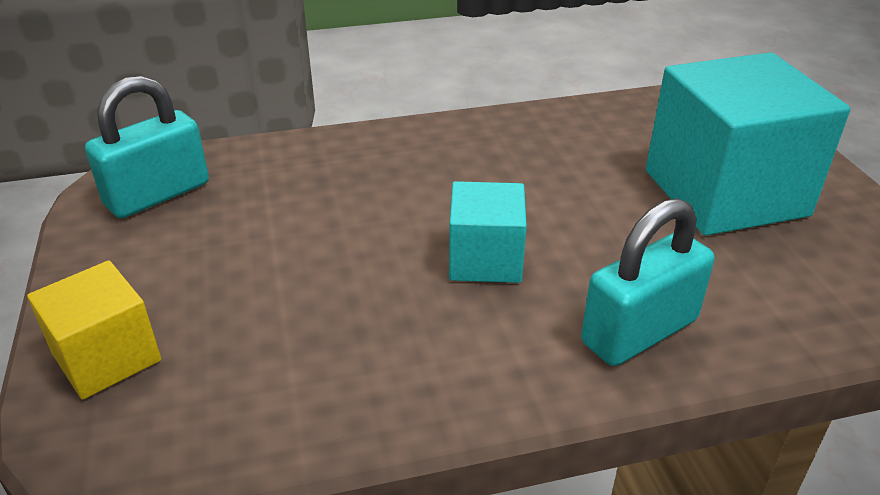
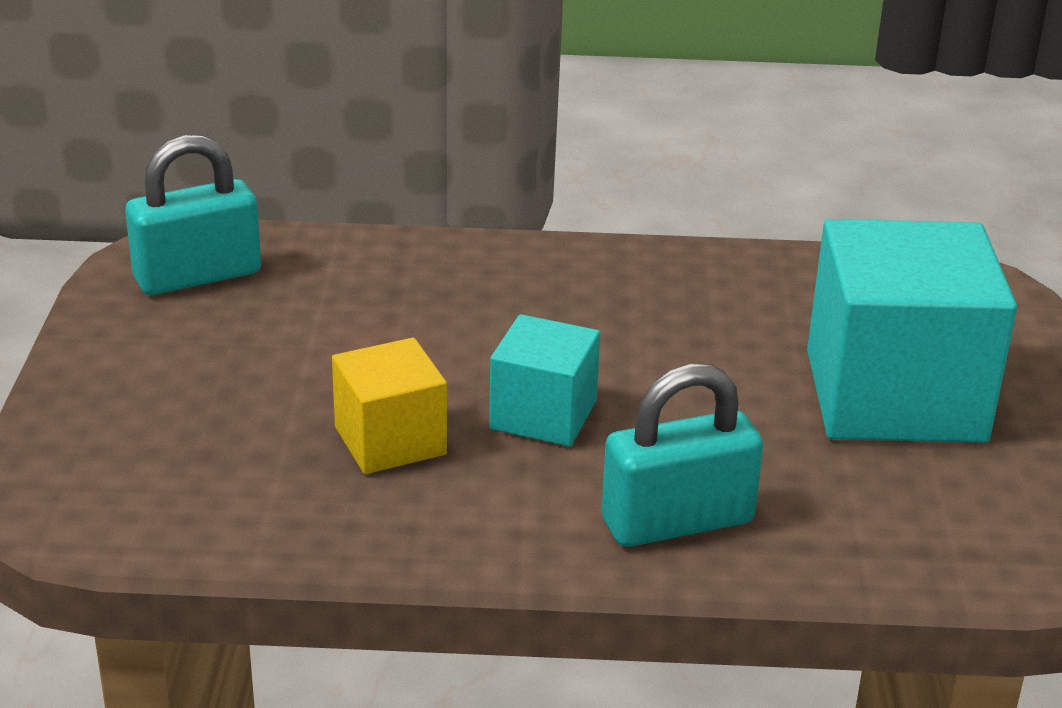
camera: 15 degrees right, 5 degrees down
(107, 357) = (94, 433): yellow cube -> yellow cube (390, 441)

